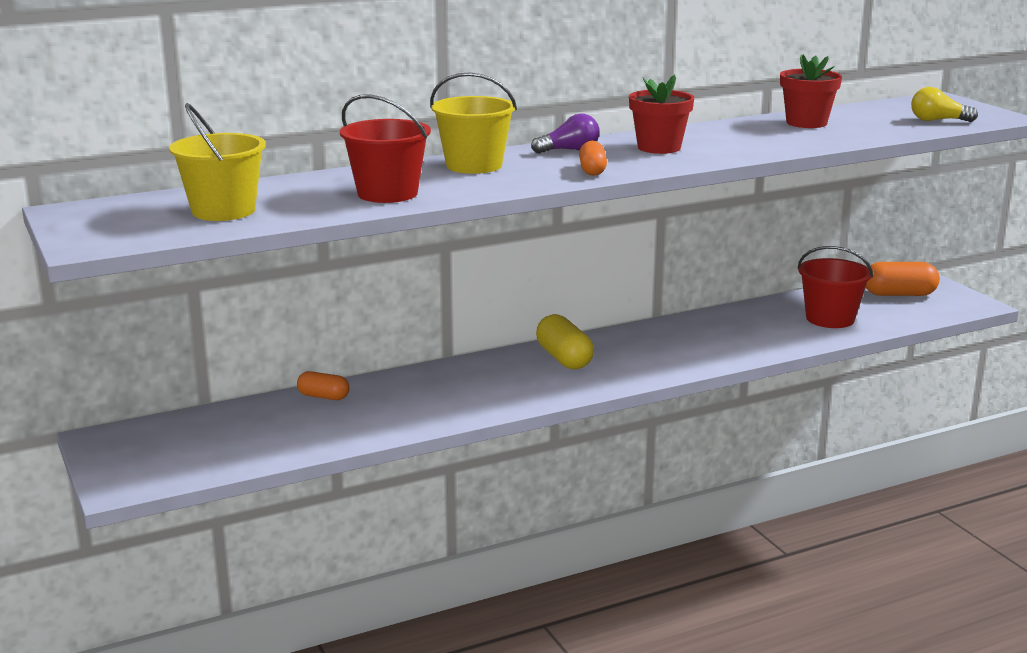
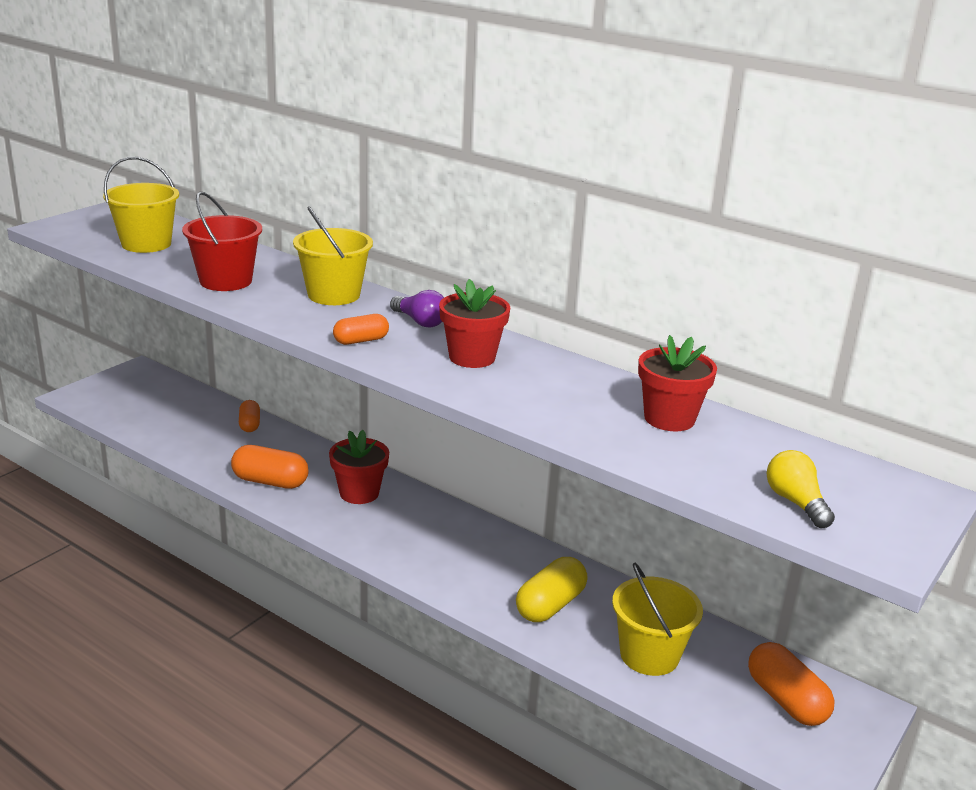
camera: 60 degrees right, 5 degrees up
(456, 405) = (270, 481): none -> orange capsule
(518, 370) = (359, 493): none -> red flower pot
(564, 358) = (401, 510): yellow capsule -> yellow capsule (550, 605)
(830, 319) = (649, 655): red bucket -> yellow bucket

